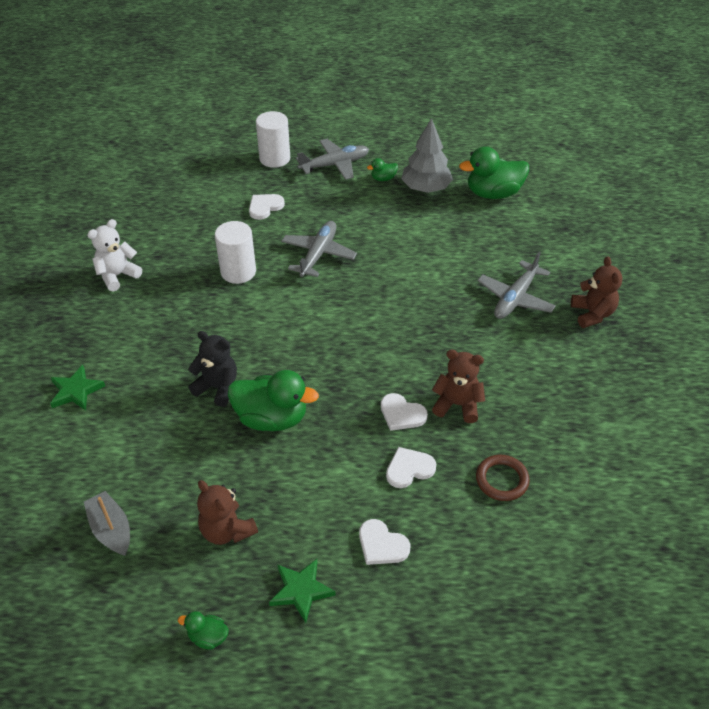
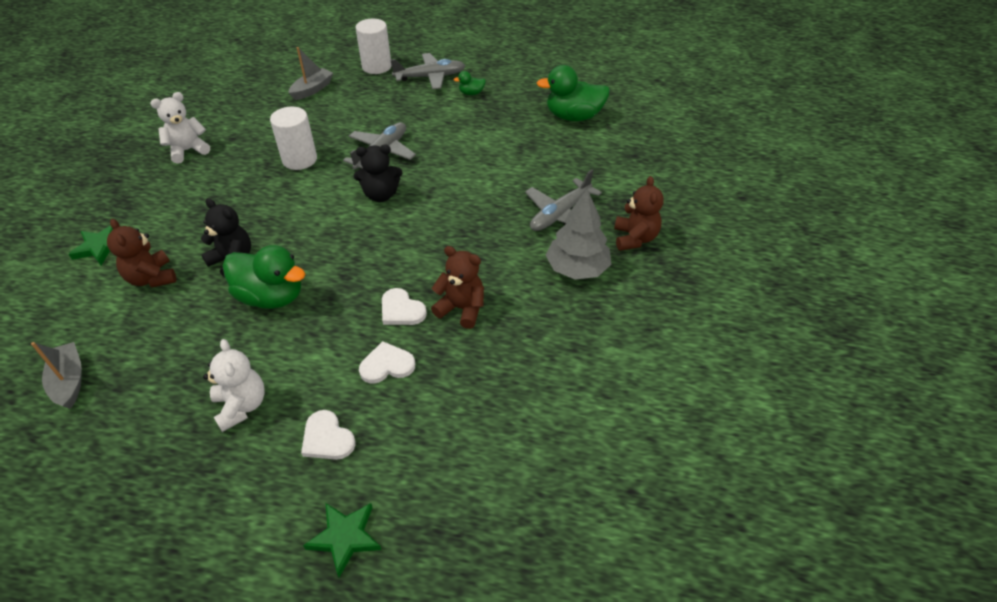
camera: 10 degrees right, 0 degrees up
(208, 637) = (110, 505): green duck -> none
(218, 192) = (312, 89): none -> grey boat
(227, 530) = (179, 399): brown teddy bear -> brown teddy bear (152, 278)
(265, 207) = (349, 106): white heart -> none
(289, 528) = (241, 406): none -> white teddy bear
(301, 590) = (225, 472): green star -> green star (345, 537)
(336, 300) = (381, 195): none -> black teddy bear
(426, 188) = (509, 105): grey tree -> grey tree (577, 269)
(502, 480) = (479, 390): brown ring -> none

